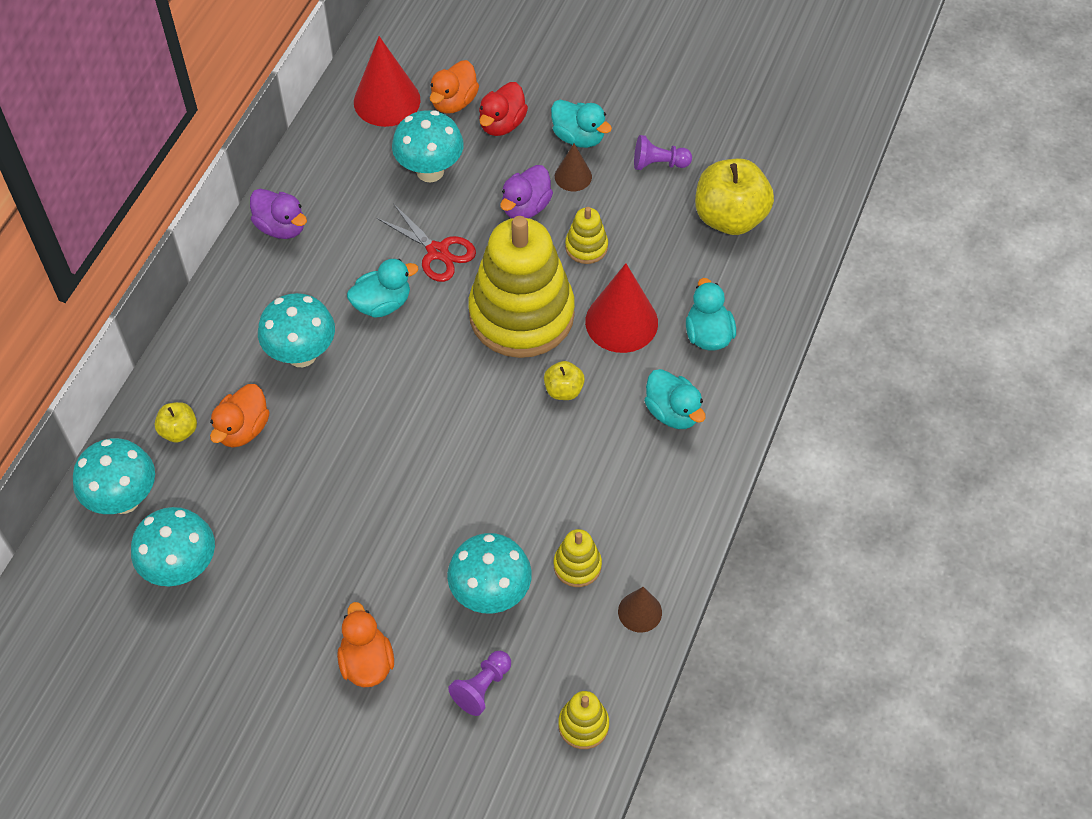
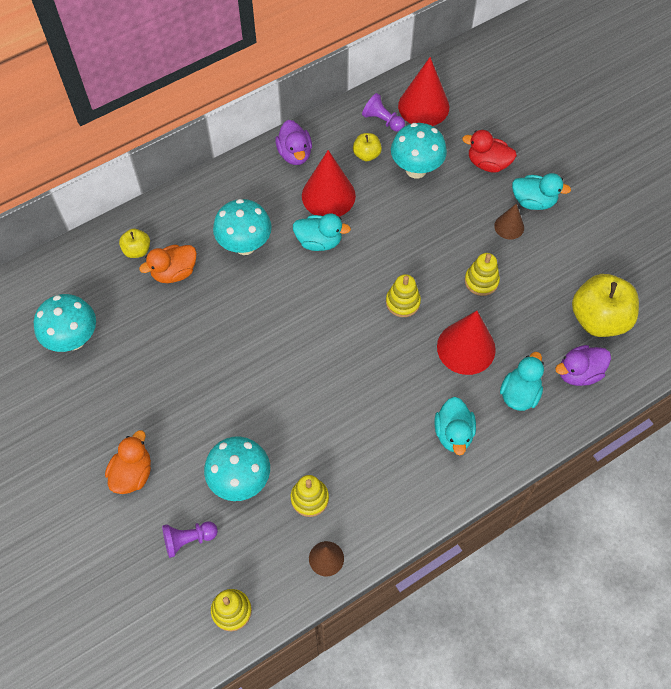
camera: 35 degrees right, 5 degrees up
(124, 499) = (74, 274): turquoise mushroom -> none
(354, 250) = (328, 195): none -> red cone
(438, 252) = (380, 227): red scissors -> none
(454, 102) = (467, 131): orange duck -> none
(502, 124) = (488, 163): red duck -> red duck turned 45 degrees clockwise
(521, 314) = (402, 302): yellow stacking toy -> yellow stacking toy, size x0.42
(525, 207) = (461, 229): purple duck -> purple duck (578, 373)
(563, 390) = (391, 371): yellow apple -> yellow apple (366, 154)
(578, 137) = (533, 201): turquoise duck -> turquoise duck turned 60 degrees counterclockwise
(658, 164) = (576, 251): purple pawn -> purple pawn (382, 120)

